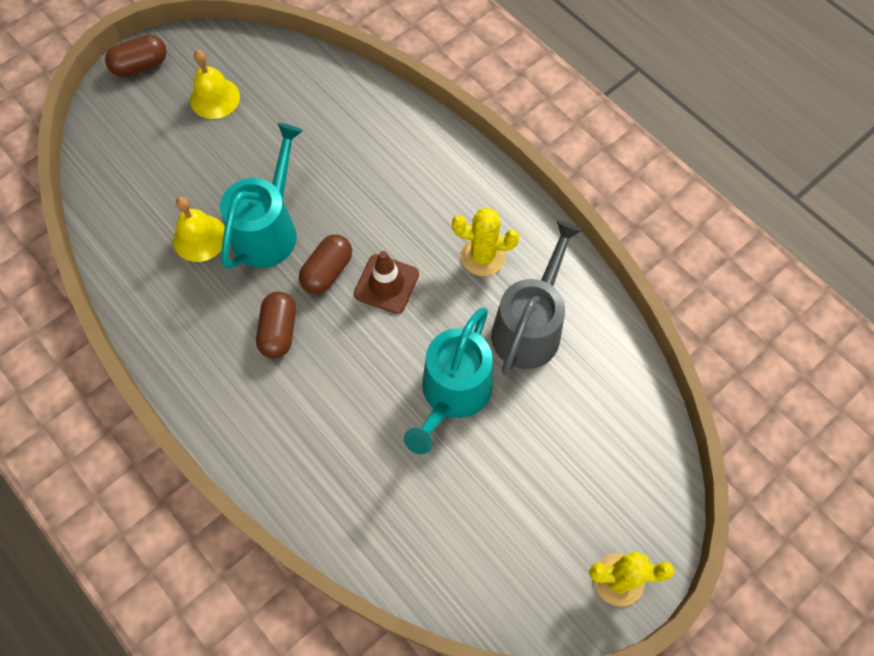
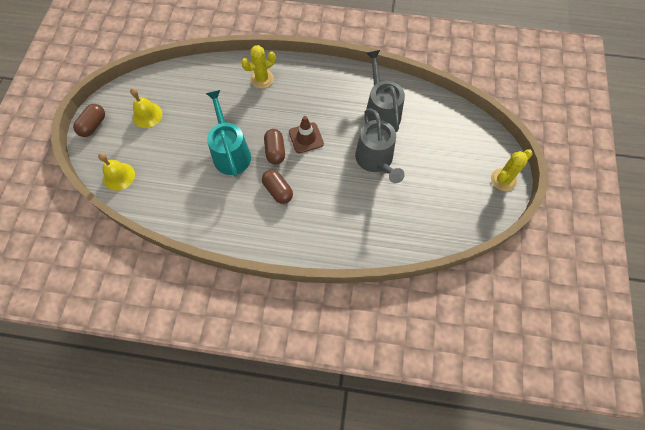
camera: 40 degrees left, 0 degrees up
(200, 238) = (201, 179): yellow bell -> yellow bell (119, 176)
(452, 393) = (376, 160): turquoise watering can -> grey watering can
(482, 256) = (335, 99): yellow cactus -> yellow cactus (262, 79)

